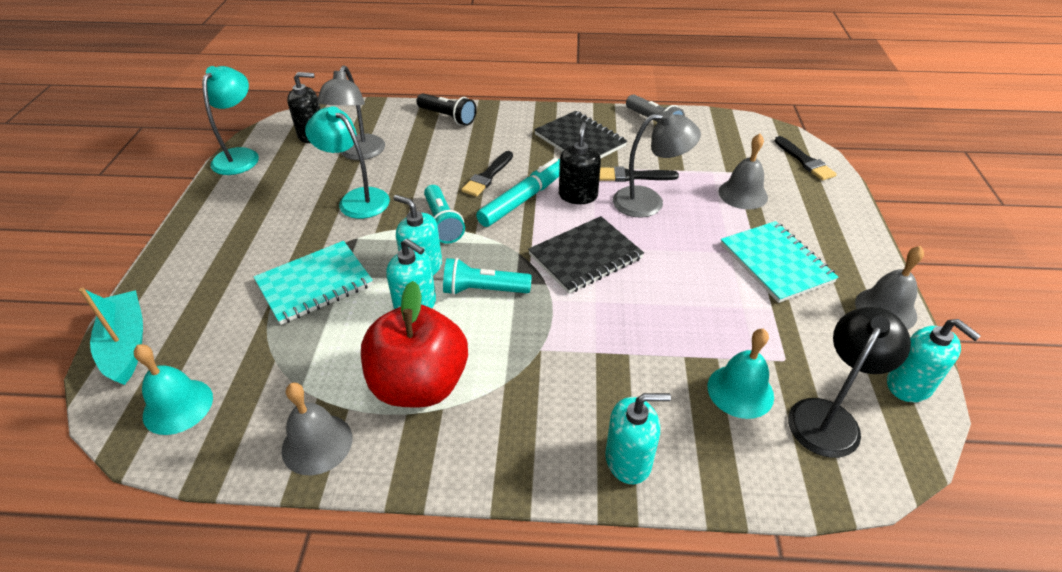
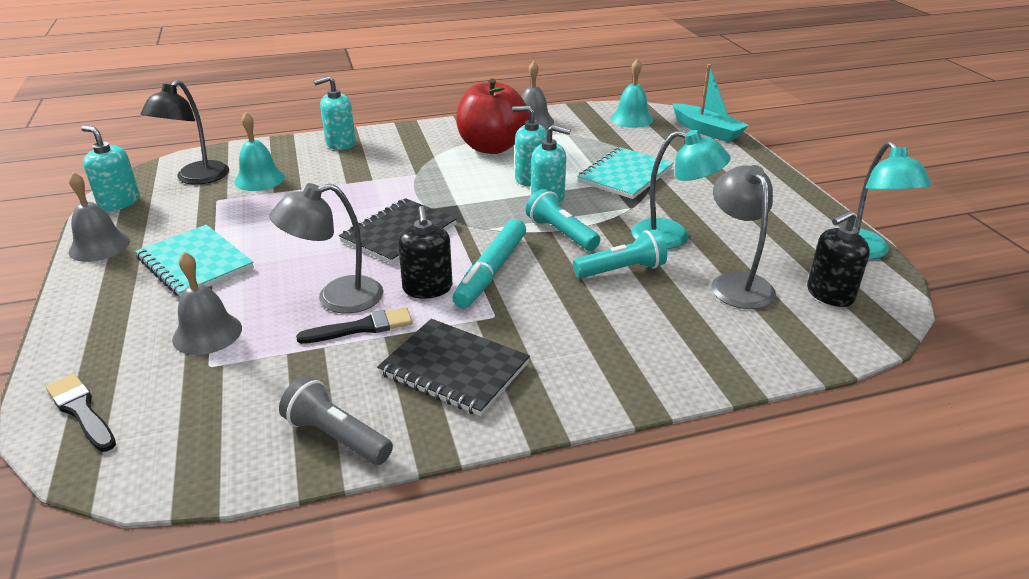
camera: 160 degrees right, 10 degrees down
(448, 117) = (684, 365): black flashlight -> none
(483, 290) = (482, 195): turquoise flashlight -> turquoise flashlight (622, 270)
(488, 176) = (551, 289): black brush -> none

